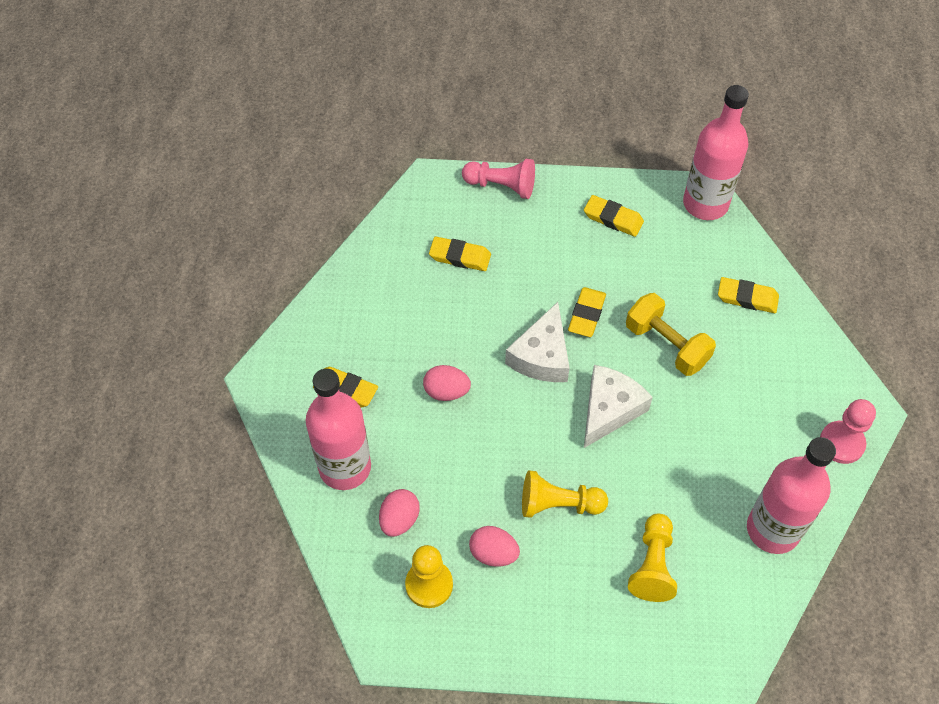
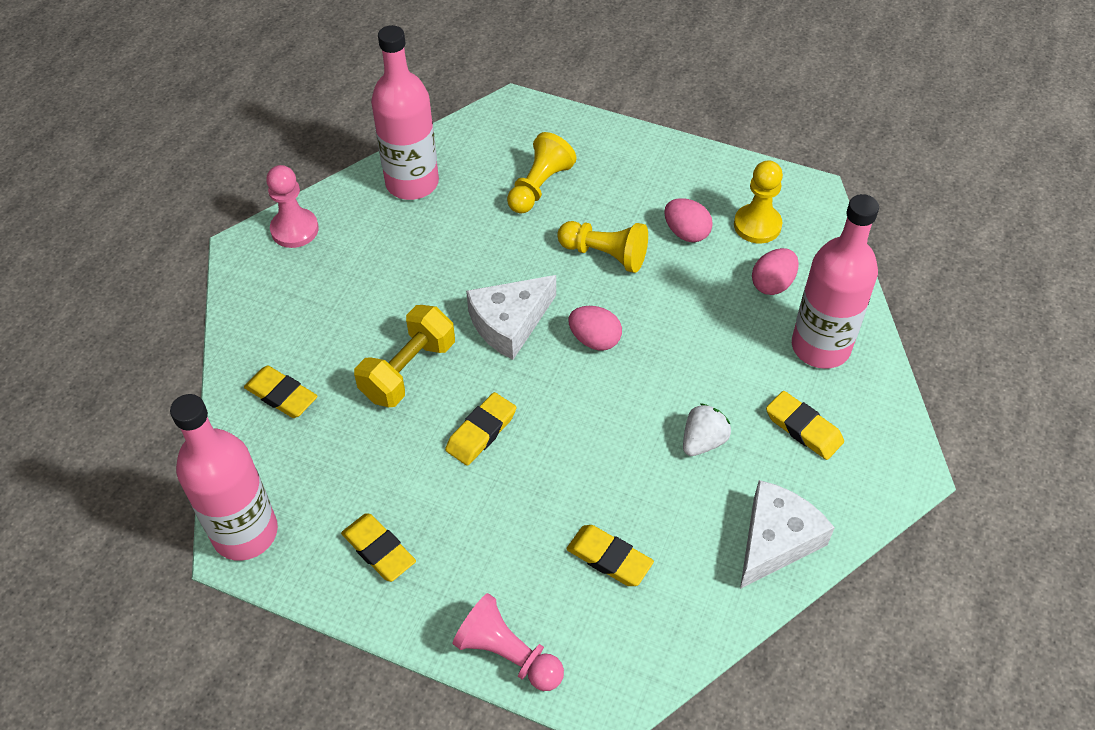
camera: 160 degrees left, 5 degrees down
(420, 356) = (703, 441): none -> white strawberry
(446, 391) = (684, 392): pink egg -> pink egg (594, 340)
(542, 356) = (557, 400): white cheese -> white cheese (776, 540)
(666, 345) = (408, 370): yellow dumbbell -> yellow dumbbell turned 60 degrees clockwise

